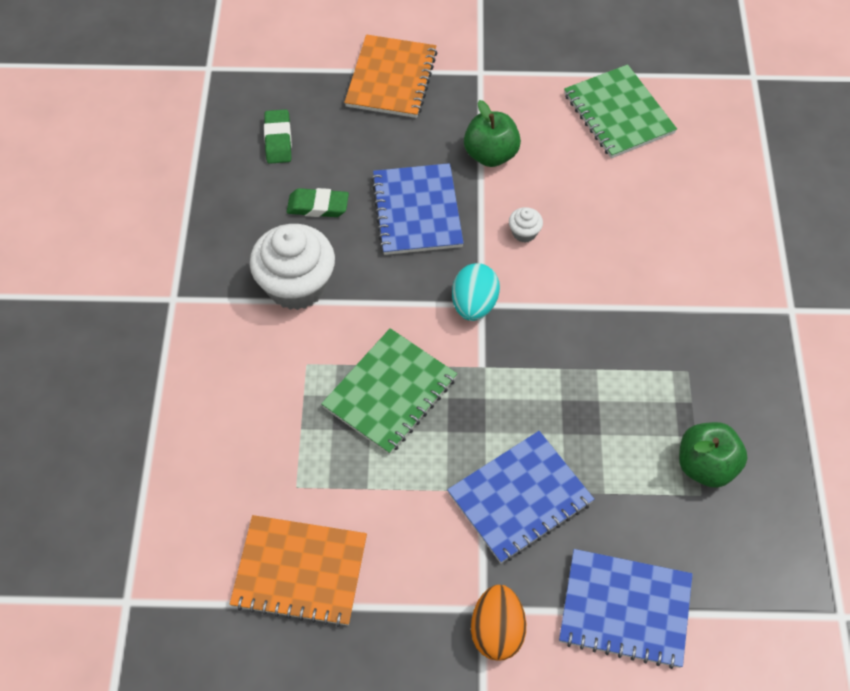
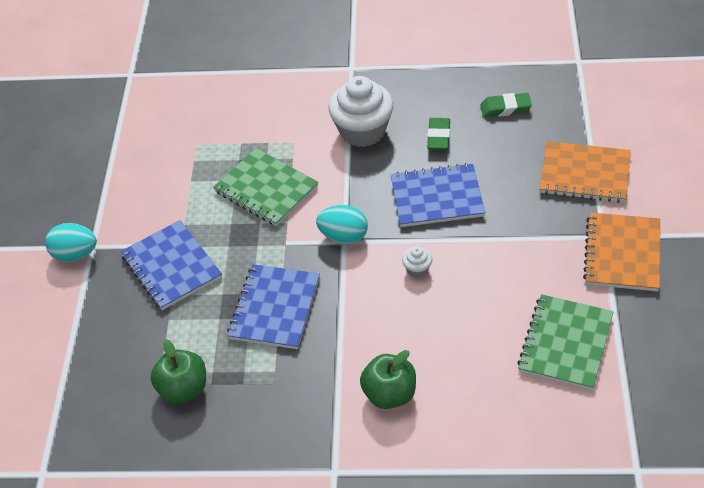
camera: 95 degrees right, 10 degrees down
(300, 571) = (135, 151): orange notebook -> orange notebook (622, 254)
(490, 154) = (503, 245): green apple -> green apple (389, 394)
(497, 630) = (75, 254): orange egg -> turquoise egg
(618, 113) = (565, 343): green notebook -> green notebook turned 45 degrees counterclockwise
(625, 609) = (75, 329): blue notebook -> blue notebook (275, 308)

